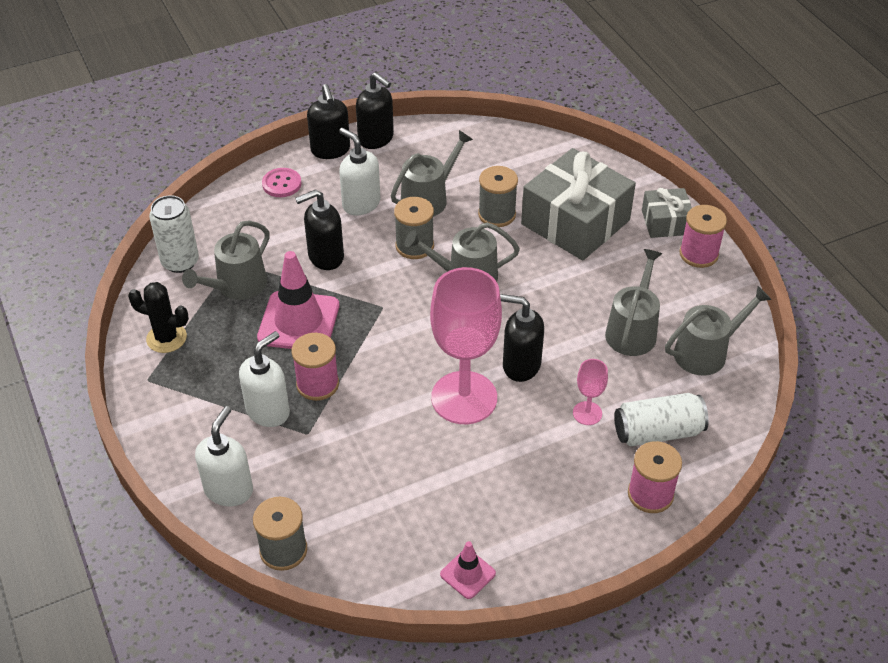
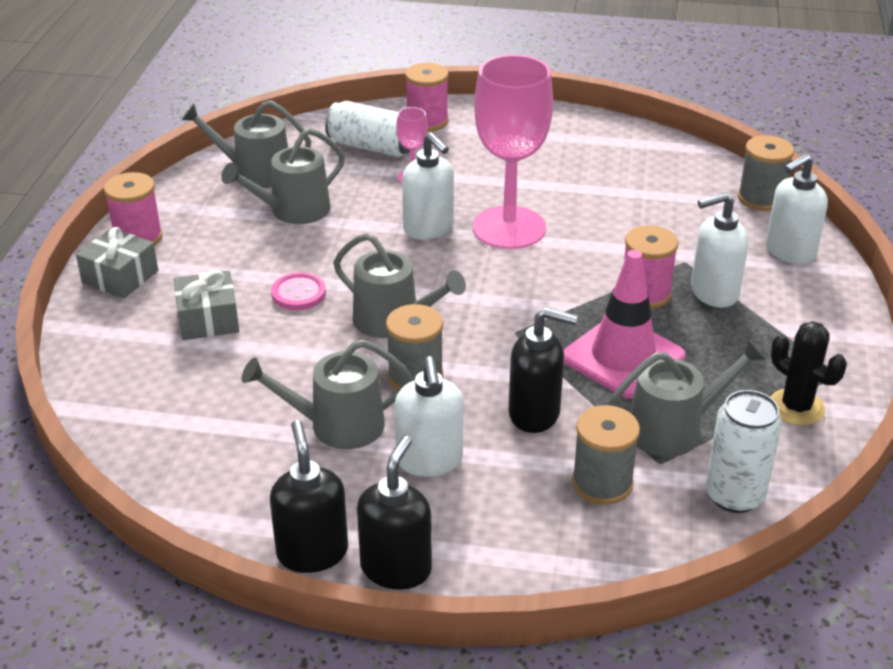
camera: 145 degrees left, 10 degrees down
(282, 184) = (514, 546): pink button -> pink button (298, 293)
(467, 574) = (616, 136): pink traffic cone -> none
(497, 214) = (281, 367): grey spool -> grey spool (602, 483)
(521, 365) = (429, 228): black soap dispenser -> white soap dispenser
(575, 222) = (208, 319): grey gift -> grey gift, size x0.52

